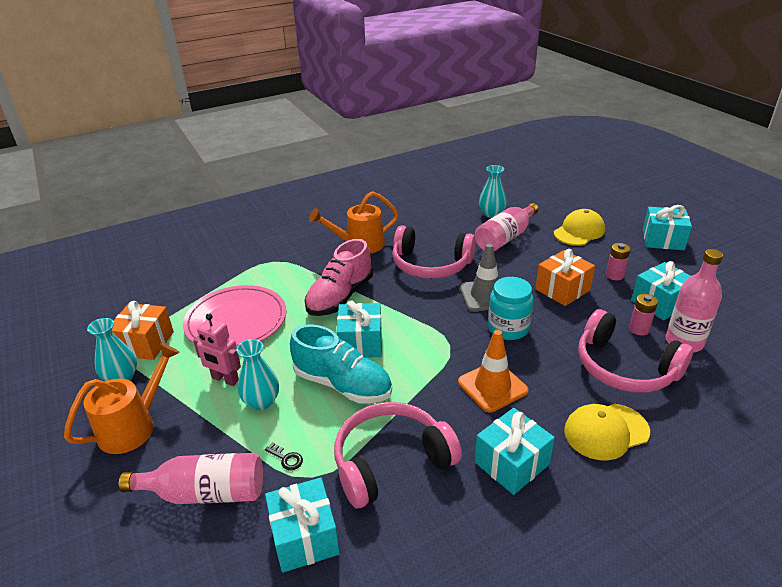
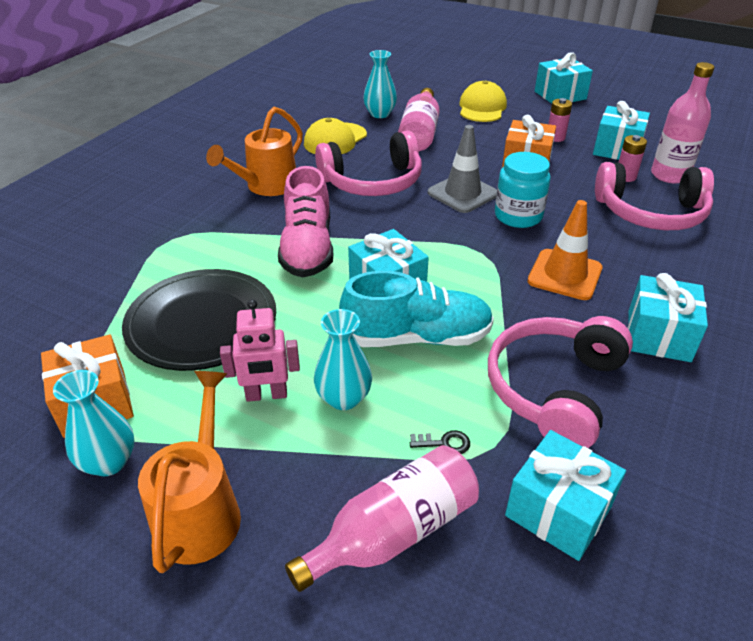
camera: 35 degrees left, 5 degrees up
(236, 321) = (202, 323): pink plate -> black plate
(606, 431) = (697, 272): yellow cap -> yellow cap (335, 140)

